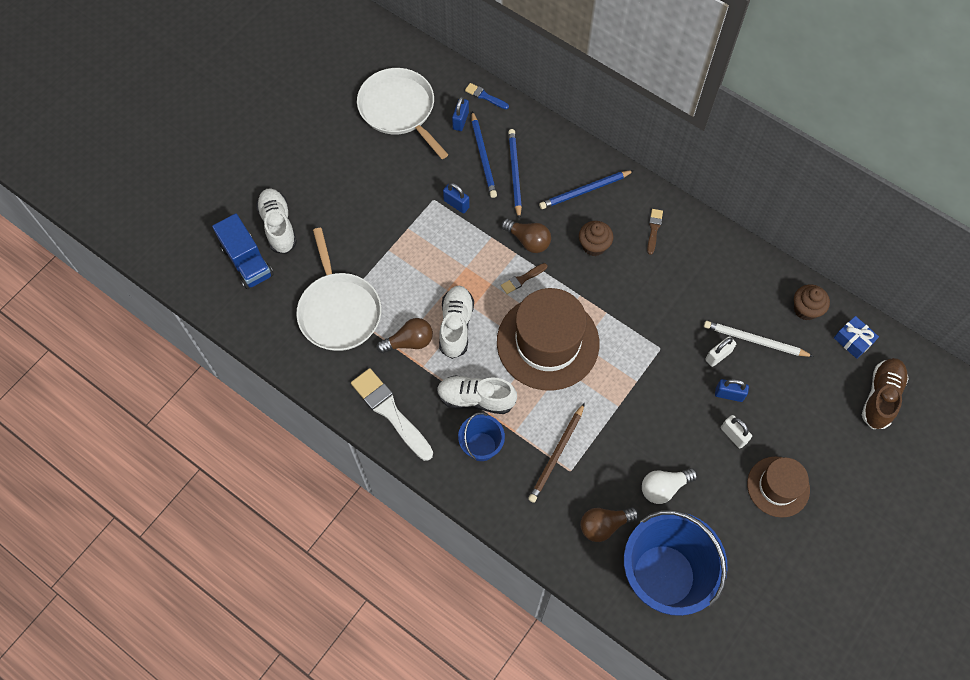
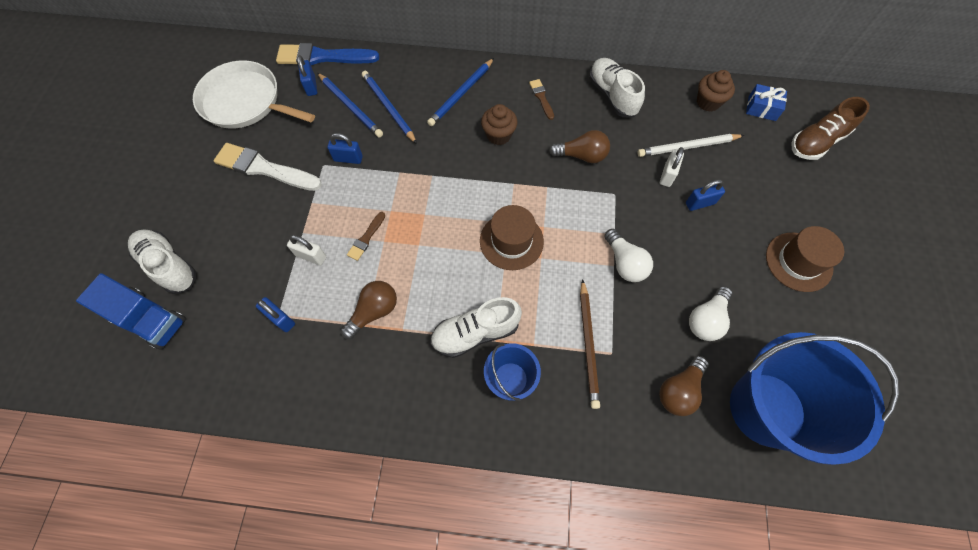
camera: 30 degrees left, 0 degrees up
(339, 311) = (281, 319): white pan -> blue padlock
(390, 412) = (394, 396): white brush -> white brush (264, 168)
(456, 326) = (413, 271): white shoe -> white shoe (612, 96)
(485, 96) = (323, 57): blue brush -> blue brush, size x2.06
(522, 279) = (452, 195): brown brush -> brown brush (366, 238)
(528, 241) = (436, 159): brown light bulb -> brown light bulb (582, 156)
(548, 342) = (511, 241): brown hat -> brown hat, size x0.57
(628, 409) = (624, 263): none -> white light bulb
(733, 435) = (729, 237): white padlock -> white padlock (311, 256)
(881, 397) = (817, 142): brown shoe -> brown shoe turned 120 degrees counterclockwise

